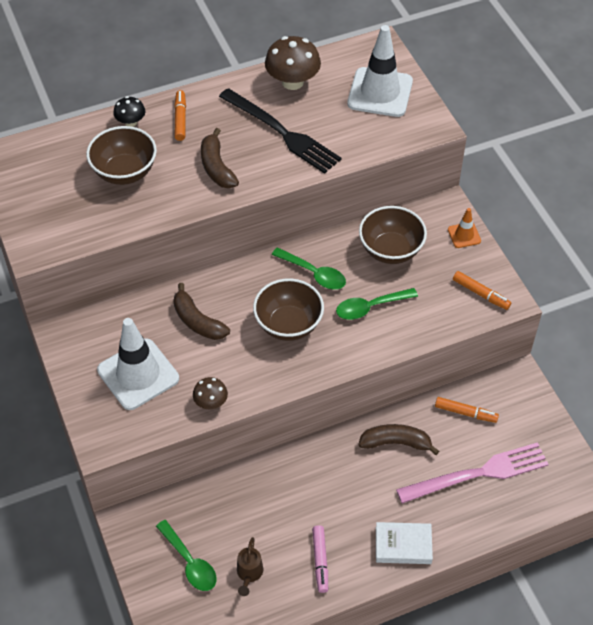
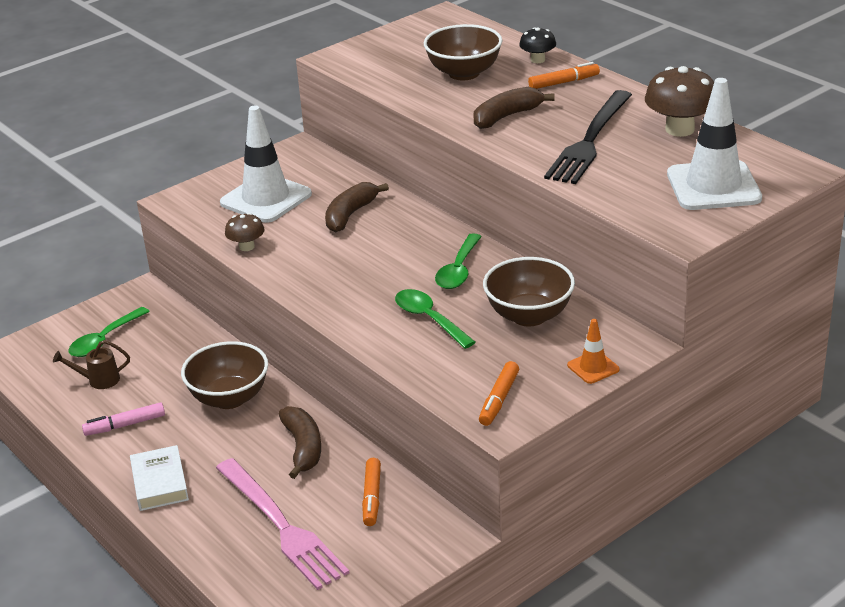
camera: 75 degrees right, 20 degrees down
(288, 325) = (373, 270): brown bowl -> brown bowl (229, 398)

